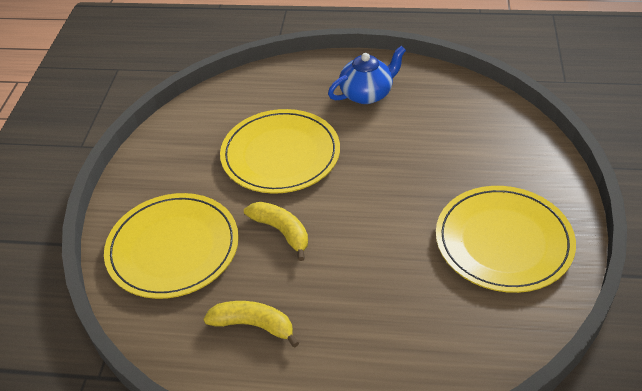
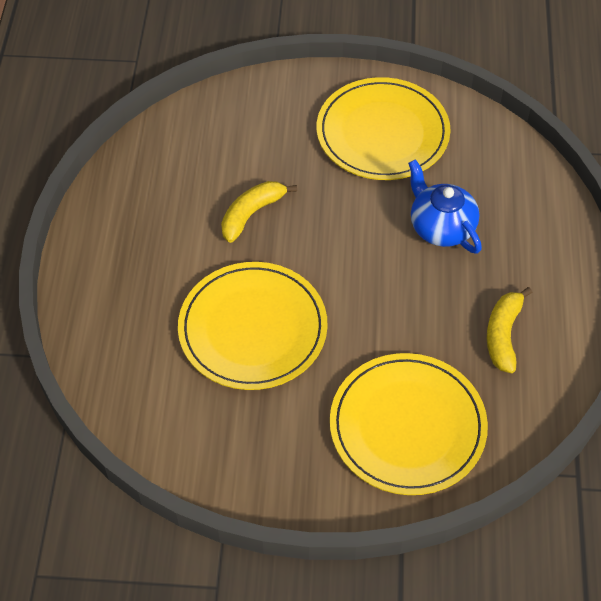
camera: 95 degrees left, 10 degrees up
(281, 231) = (377, 319): yellow banana -> yellow banana (251, 214)
(367, 94) = (145, 241): blue teapot -> blue teapot (441, 227)

